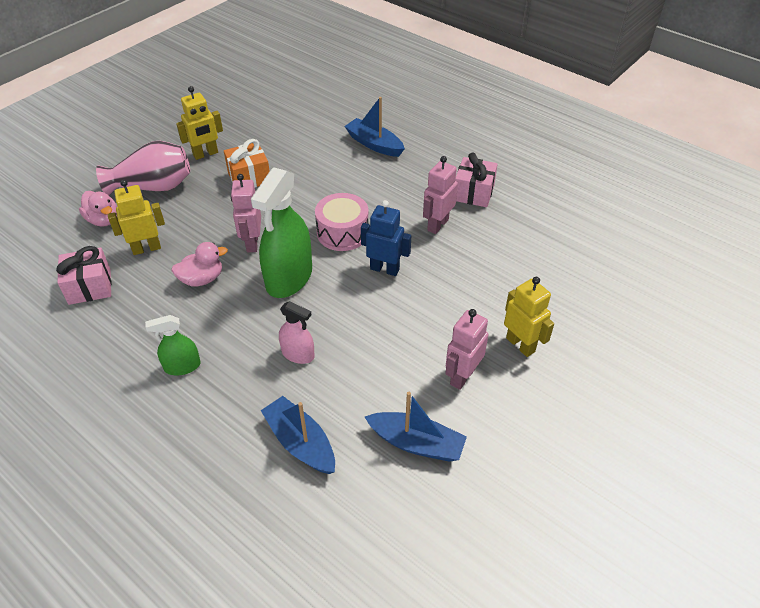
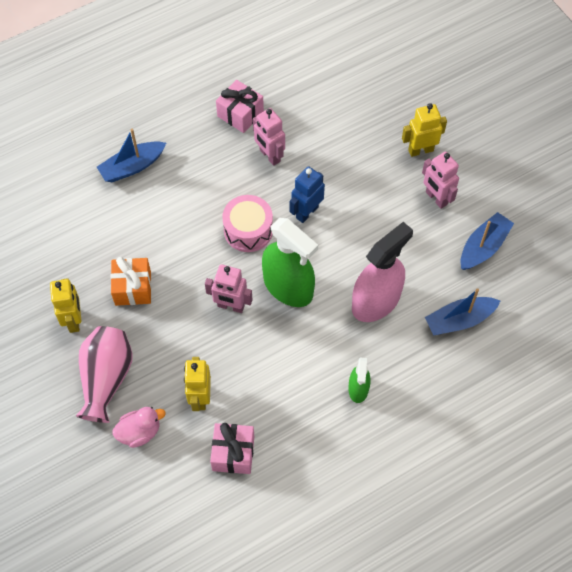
camera: 70 degrees left, 15 degrees up
(202, 279) = (261, 356): pink duck -> none
(298, 354) = (376, 301): pink spray bottle -> pink spray bottle, size x1.94

